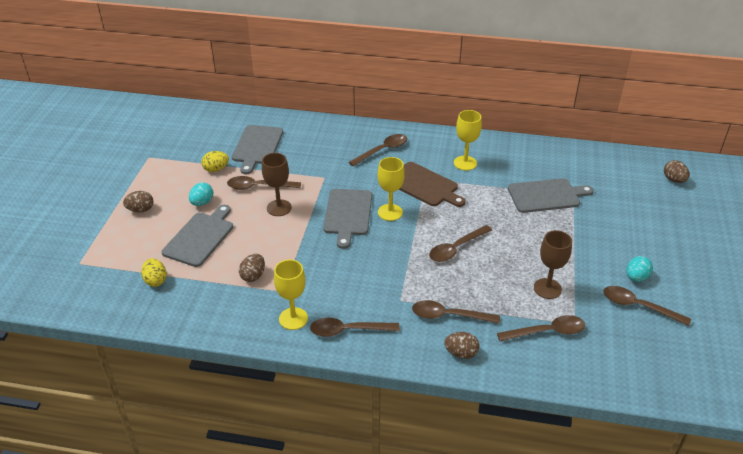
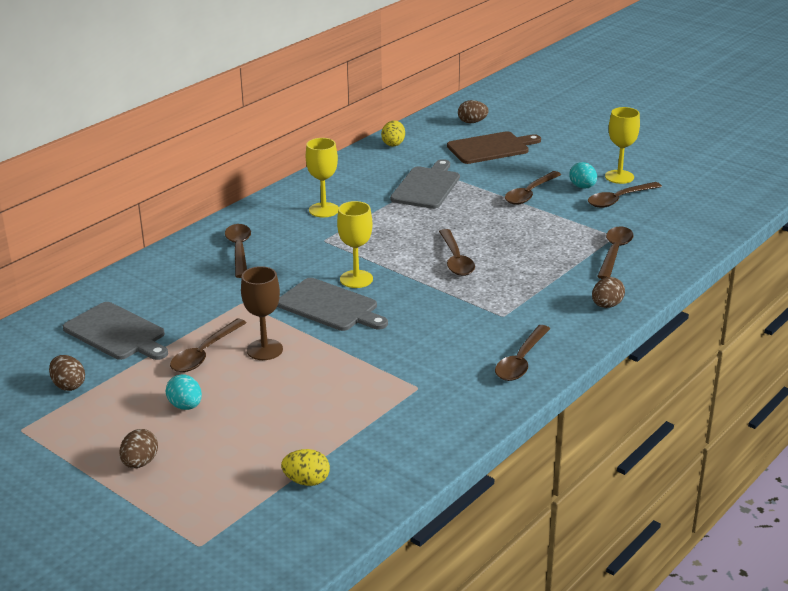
camera: 60 degrees left, 10 degrees down
(200, 237) = (257, 424): grey cutting board -> none
(216, 169) = (125, 377): yellow egg -> yellow egg (393, 144)
(253, 276) = (373, 401): brown egg -> brown egg (68, 385)
(293, 318) = (472, 392): yellow goblet -> yellow goblet (619, 177)
(424, 185) = (334, 245): brown cutting board -> brown cutting board (491, 148)
(448, 316) = (550, 295): brown spoon -> brown spoon (530, 194)
(547, 288) = (558, 232): brown goblet -> none

